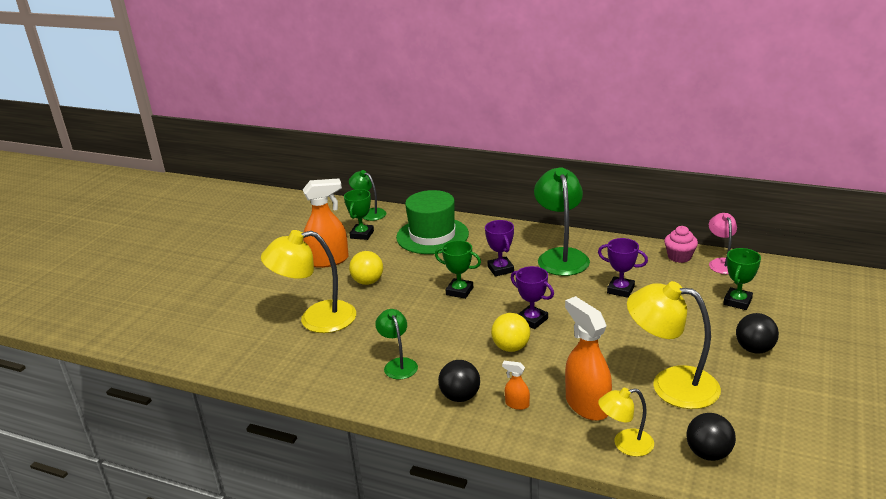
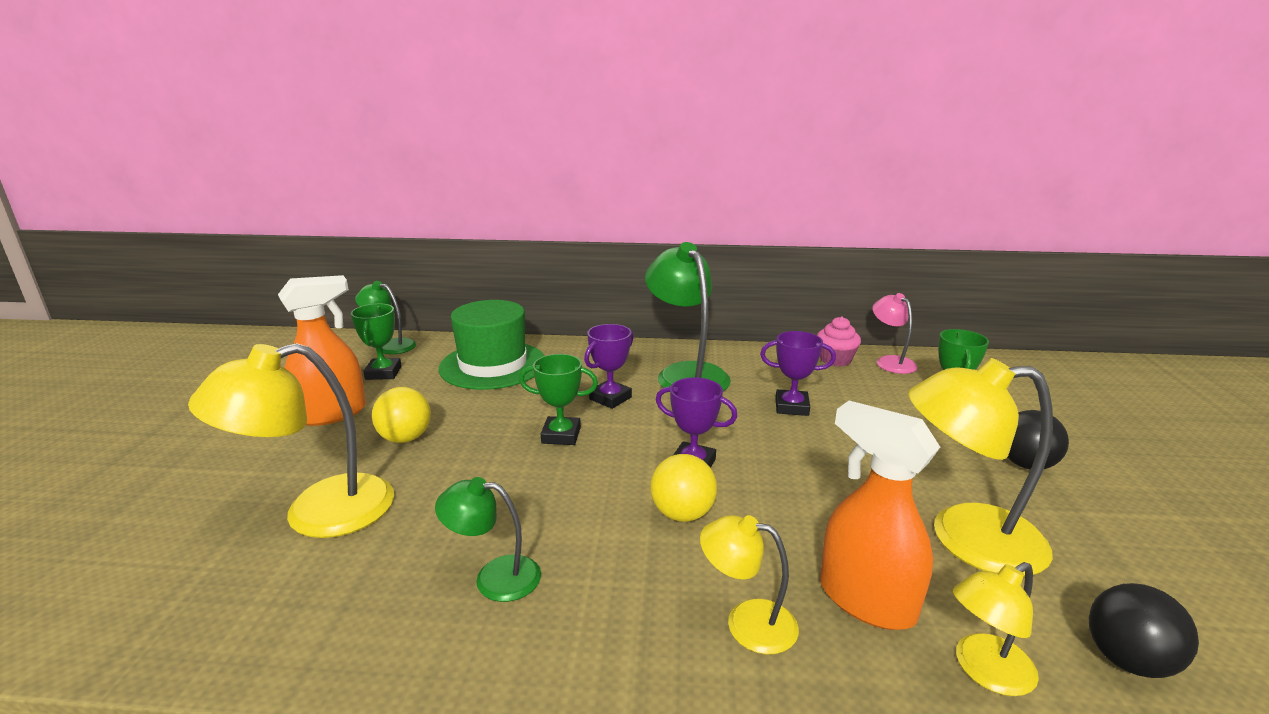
camera: 20 degrees left, 5 degrees down
(398, 364) = (494, 577): green lamp -> green lamp turned 45 degrees counterclockwise
(460, 396) = (635, 625): black ball -> none
(500, 269) = (610, 398): purple trophy -> purple trophy turned 75 degrees clockwise
(517, 404) = (747, 622): orange spray bottle -> yellow lamp

